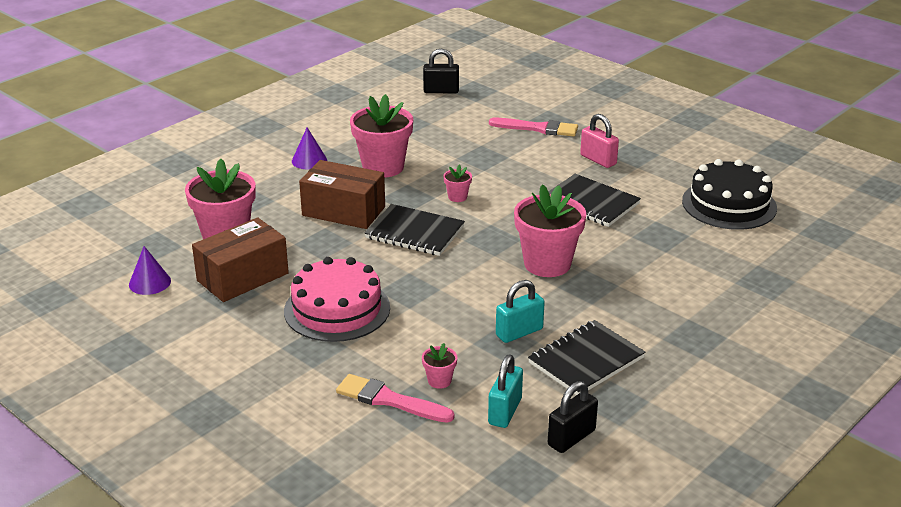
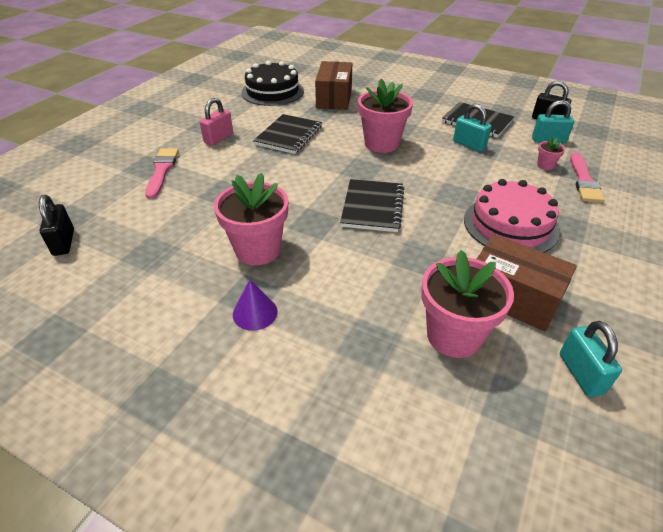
camera: 105 degrees left, 10 degrees up
(149, 282) = (580, 373): purple cone -> turquoise padlock
(343, 211) = (356, 257): brown box -> brown box (334, 98)
(457, 197) = (302, 195): pink flower pot -> none

